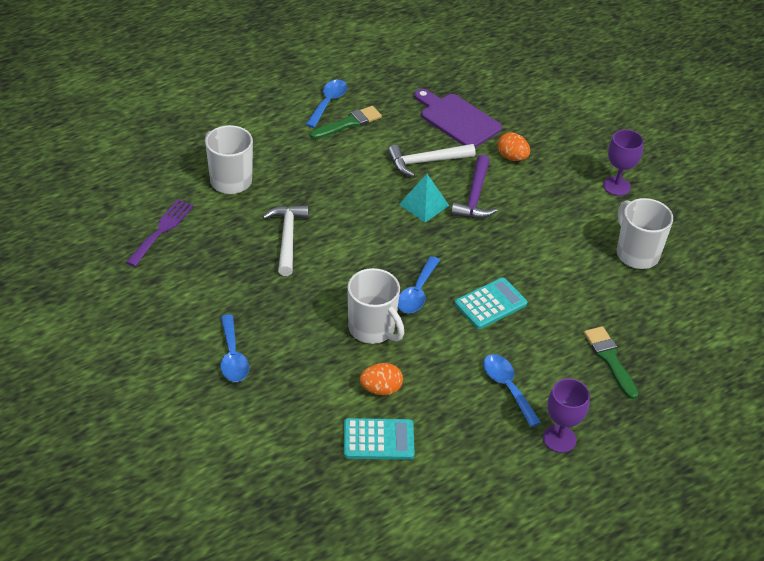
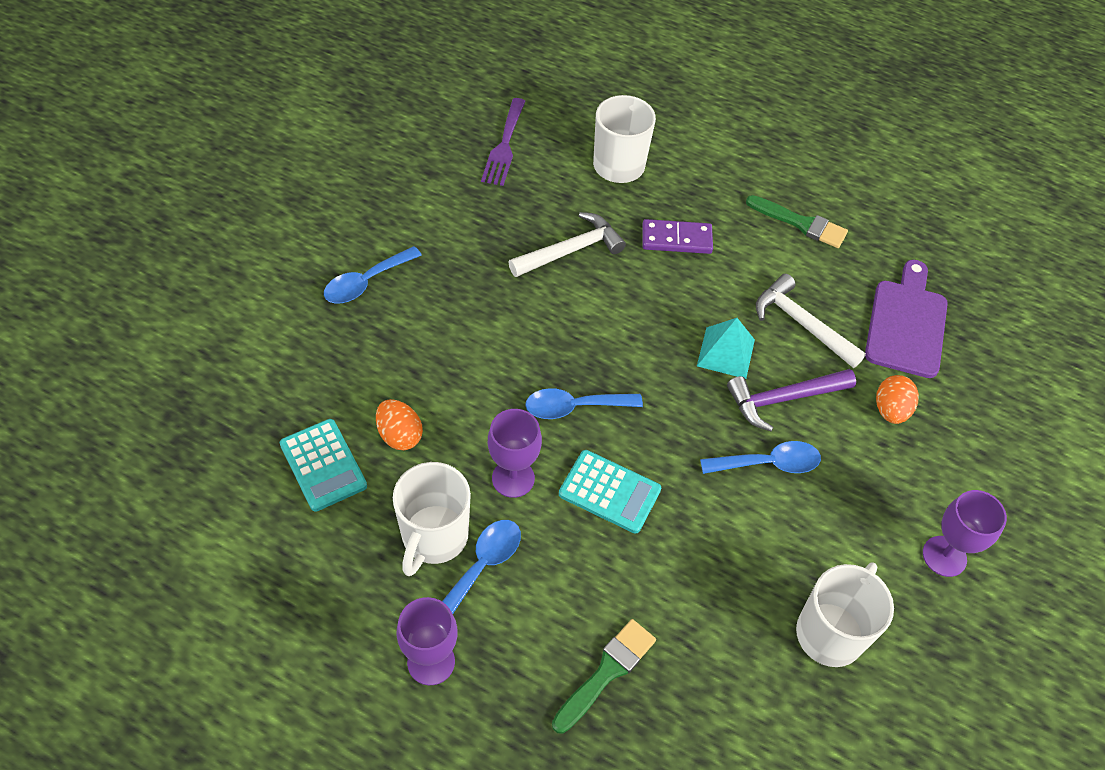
camera: 60 degrees right, 10 degrees up
(162, 230) = (504, 146): purple fork -> purple fork turned 105 degrees clockwise
(317, 184) = (676, 239): none -> purple domino
(328, 103) = (817, 190): blue spoon -> blue spoon (768, 463)
(372, 329) = (487, 388): white mug -> white mug (434, 537)
(452, 345) = (513, 478): none -> purple goblet

